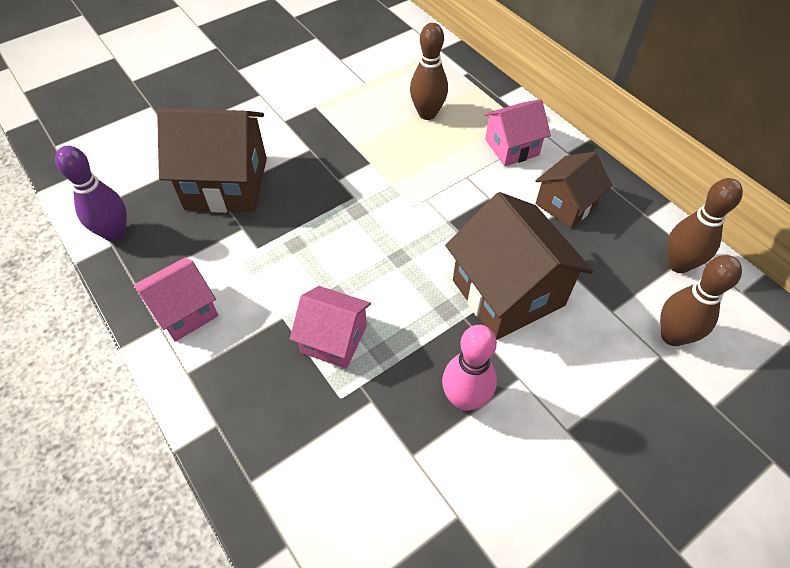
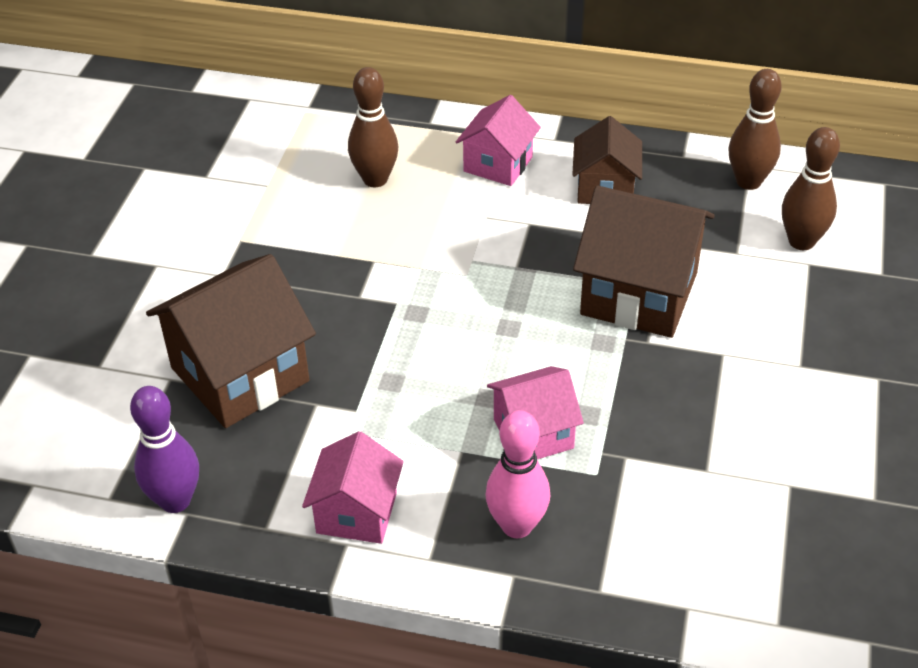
camera: 40 degrees left, 10 degrees down
(465, 399) = (699, 399): pink bowling pin -> pink bowling pin (517, 525)

